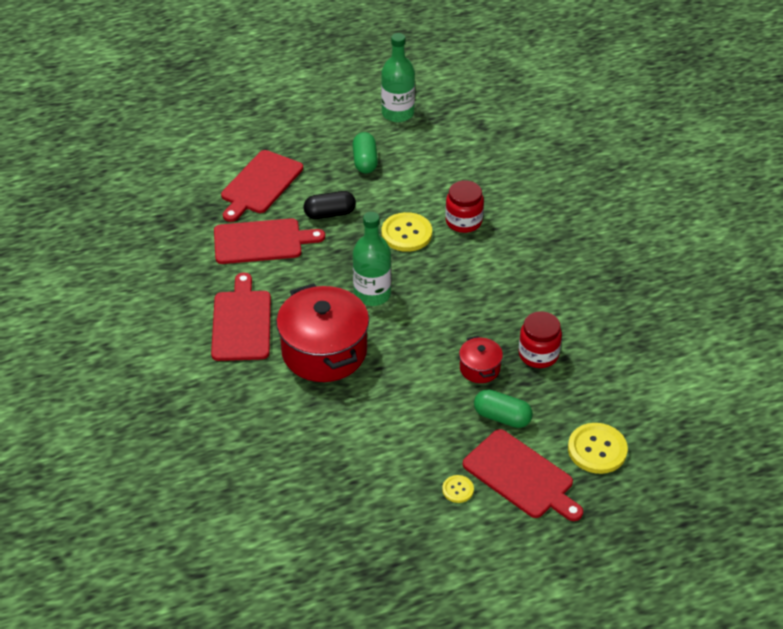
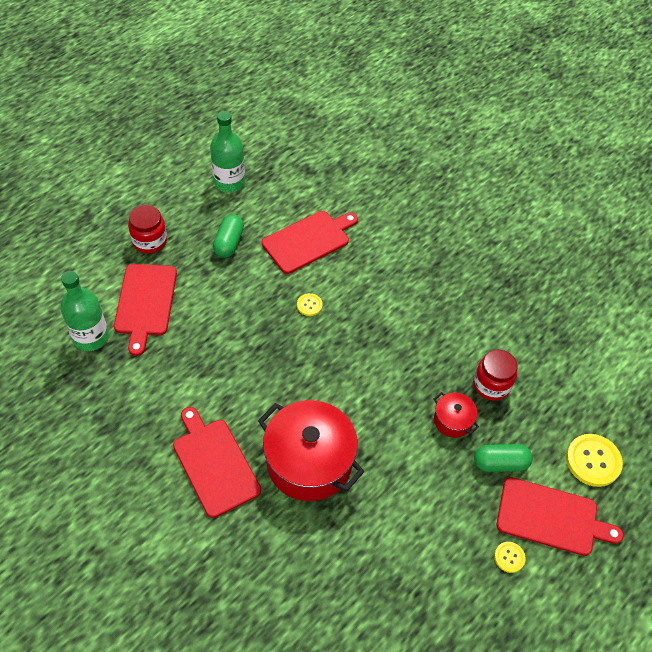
camera: 30 degrees left, 10 degrees up
(262, 241) = (182, 365): red cutting board -> red cutting board (308, 240)
(330, 214) = (229, 310): black capsule -> none
(365, 161) = (229, 243): green capsule -> green capsule turned 45 degrees clockwise
(372, 294) = (316, 382): green bottle -> green bottle (91, 337)
(406, 233) = (309, 305): yellow button -> yellow button, size x0.52
(463, 221) = (351, 274): red jar -> red jar (150, 241)

